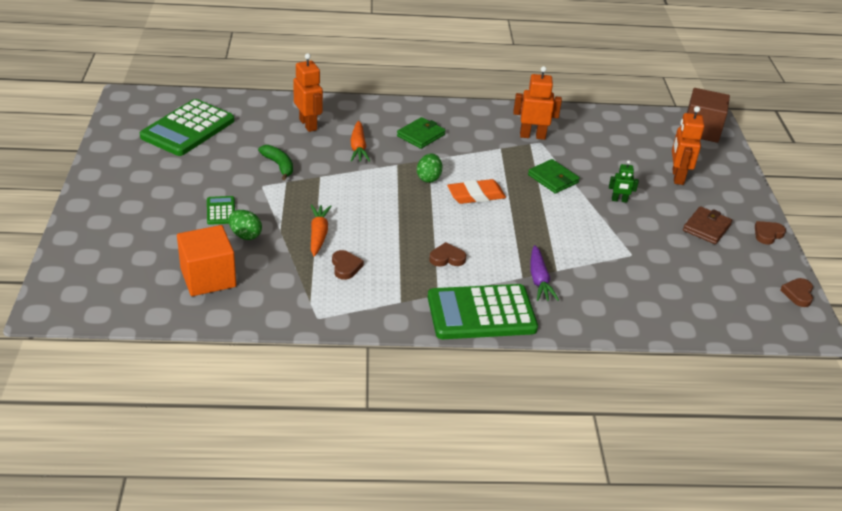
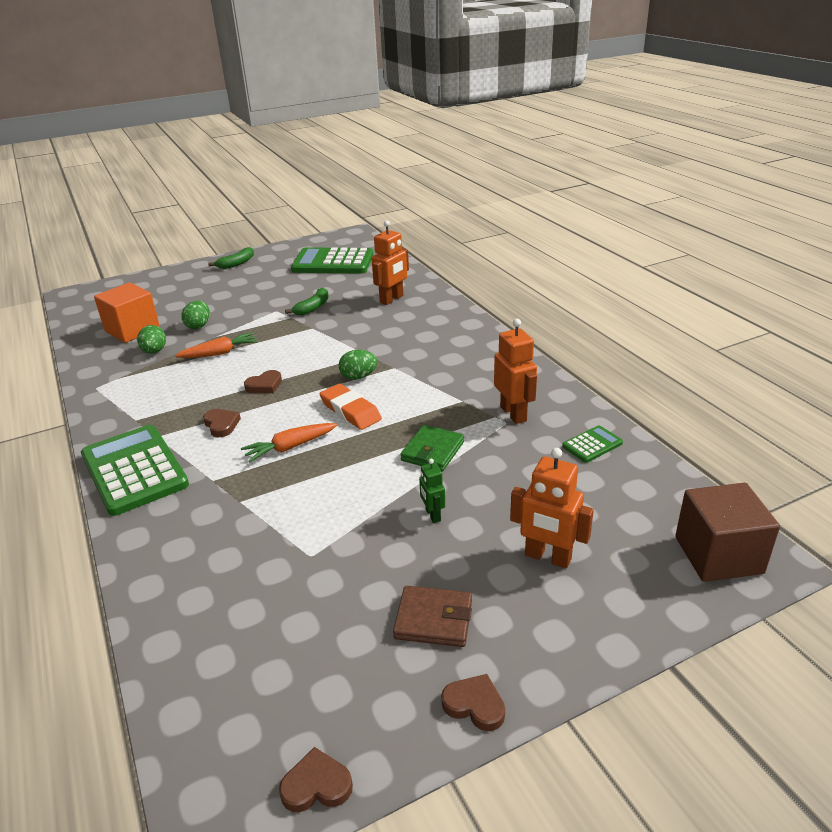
camera: 70 degrees right, 5 degrees down
(111, 182) = (236, 263): none -> green banana
(221, 211) = (226, 307): green calculator -> green calculator (592, 445)
(275, 271) = (154, 351): none -> green egg
(345, 267) = (177, 378): brown heart -> brown heart (264, 385)
(358, 147) = (377, 330): orange carrot -> orange carrot (290, 447)
(421, 135) = (434, 351): green wallet -> none
(539, 280) = (213, 493): purple carrot -> none
(677, 177) = (547, 557): orange robot -> orange robot turned 135 degrees counterclockwise

